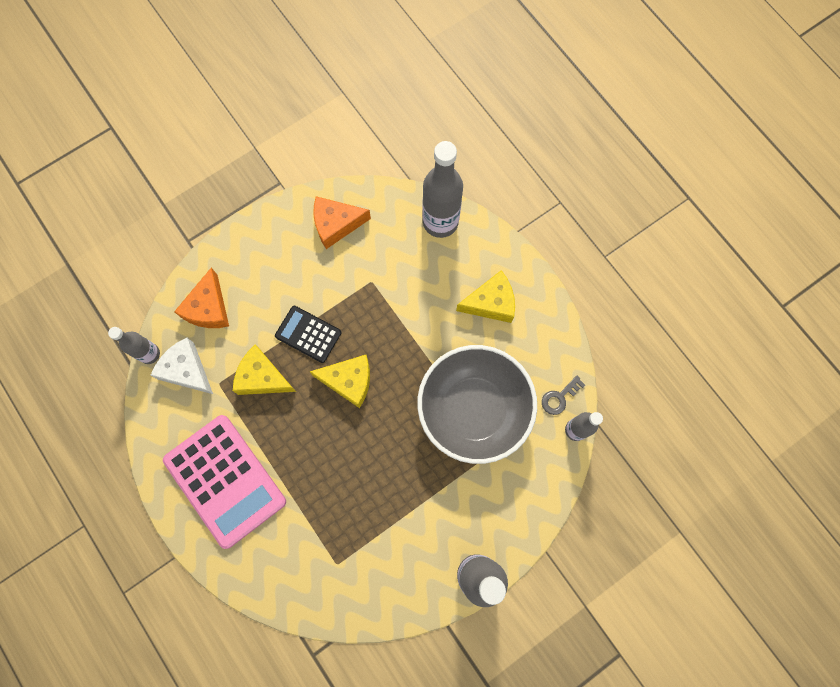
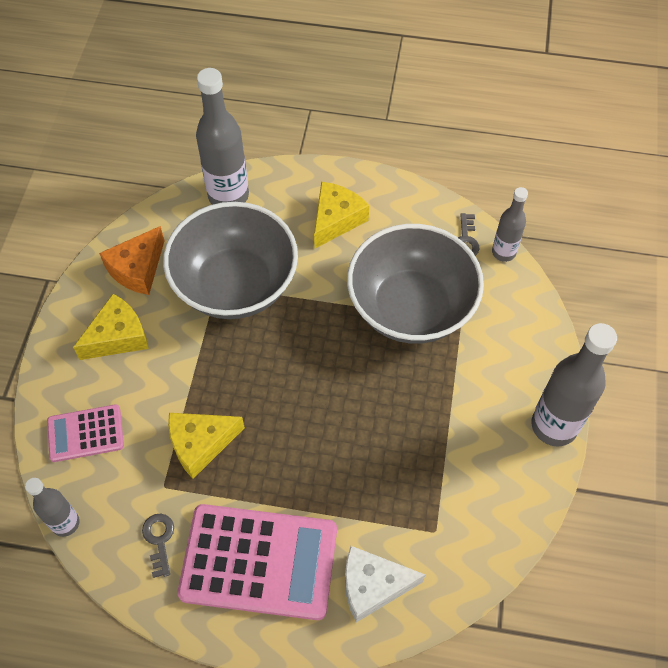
camera: 45 degrees left, 15 degrees down
(186, 370) = (119, 504): white cheese -> white cheese (373, 586)
(187, 413) = (159, 540): none -> grey key
(208, 308) = (85, 433): orange cheese -> pink calculator
(308, 334) = (205, 373): black calculator -> none
(349, 381) = (283, 378): yellow cheese -> yellow cheese (118, 336)
(382, 290) = (235, 285): none -> grey bowl

